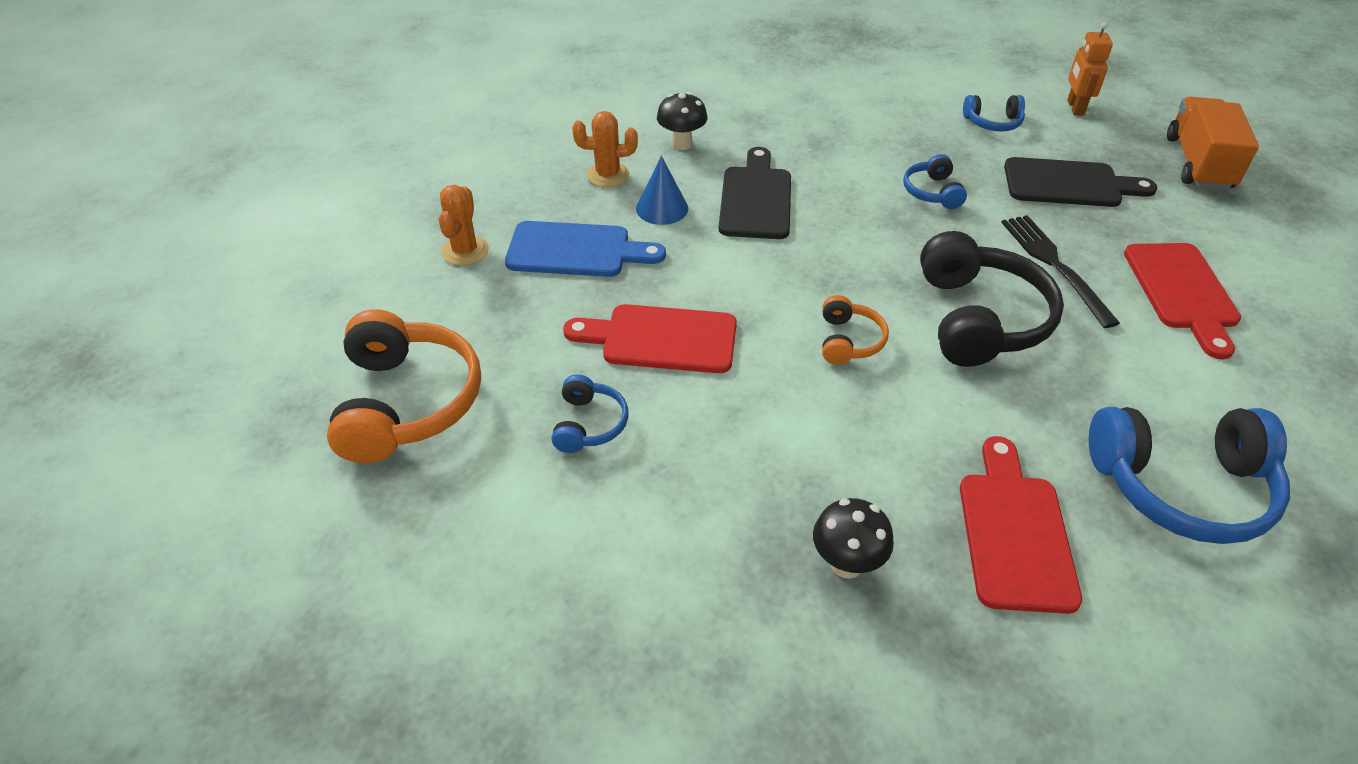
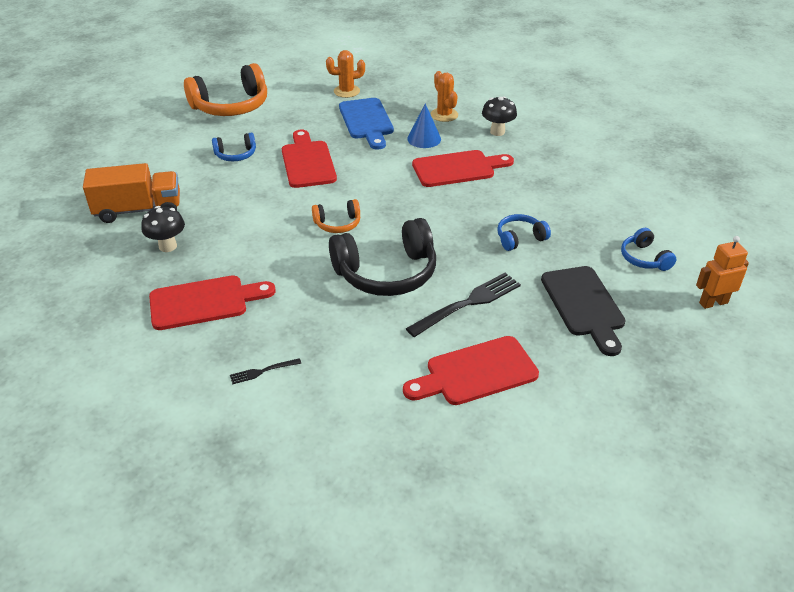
camera: 70 degrees right, 5 degrees down
(756, 199) = (458, 168): black cutting board -> red cutting board
(1181, 487) = (263, 371): blue headphones -> black fork
(1198, 163) = (683, 384): orange truck -> orange truck (138, 210)

